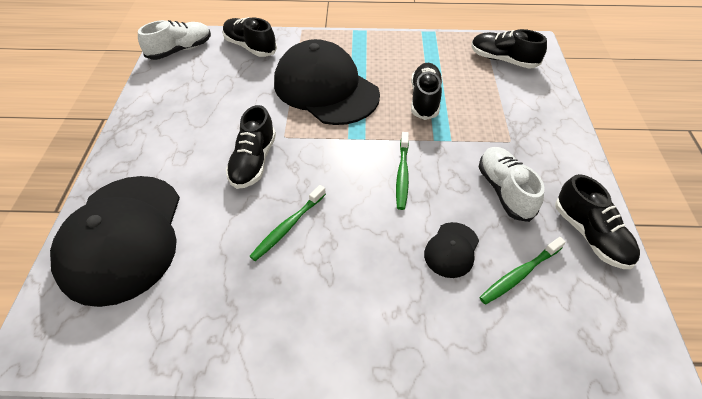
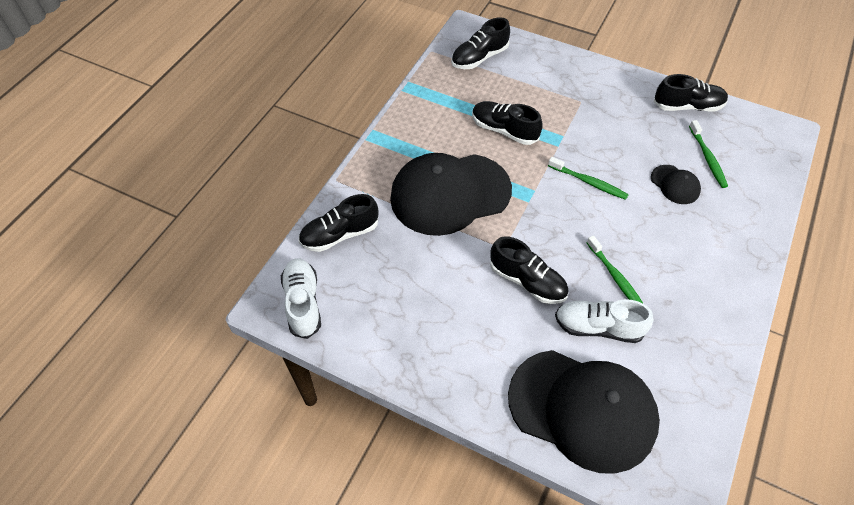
camera: 65 degrees left, 5 degrees up
(504, 191) = (631, 130): white shoe -> white shoe (598, 327)

